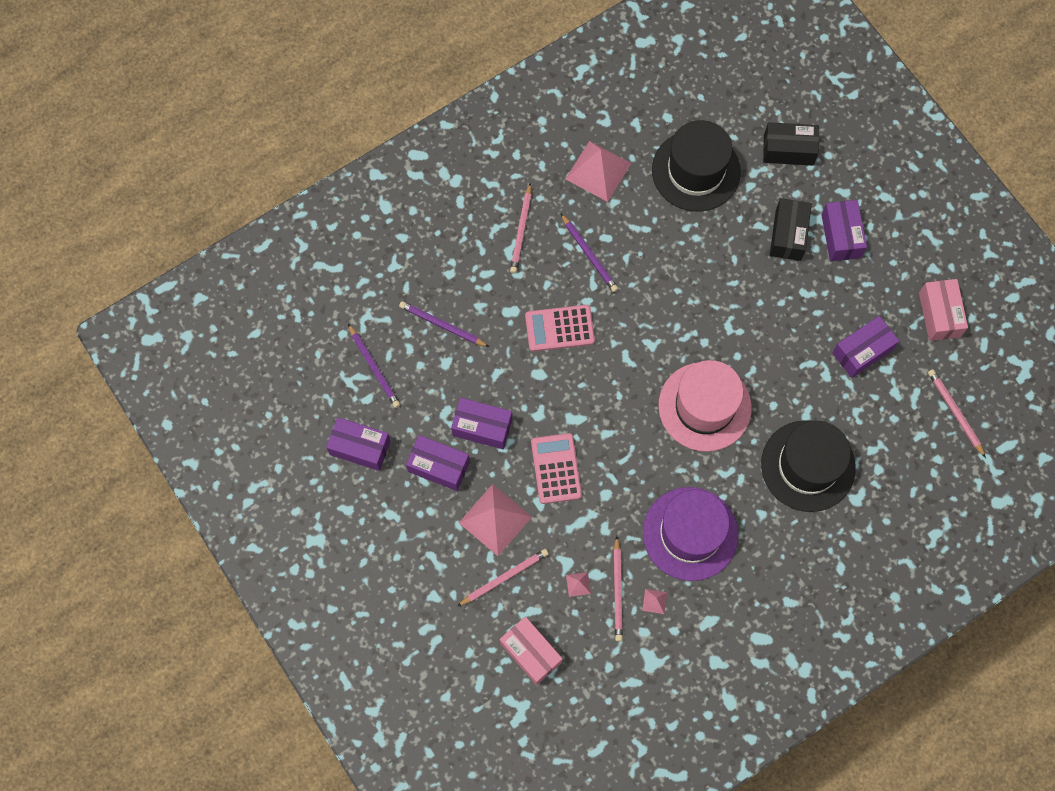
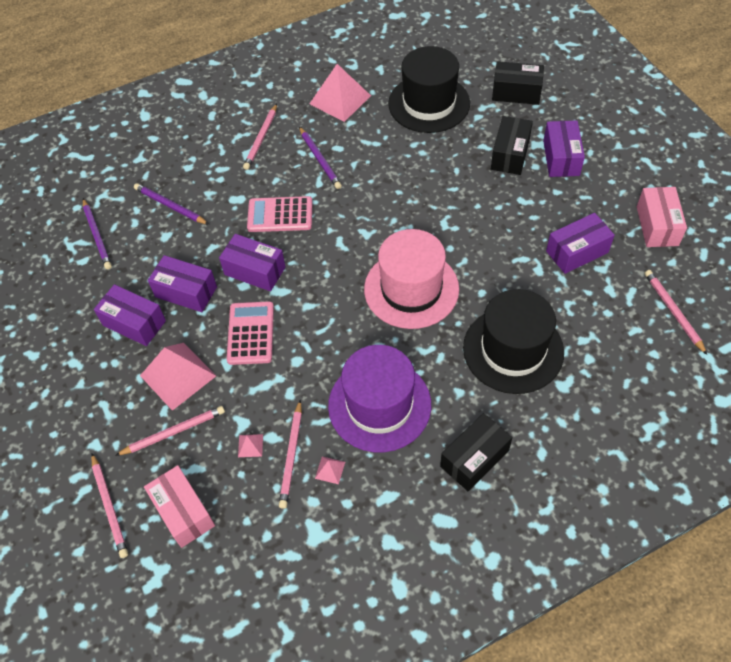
camera: 10 degrees right, 15 degrees down
(360, 448) = (62, 301): purple box -> purple box (255, 271)
(463, 654) = (109, 506): none -> pink pencil
(781, 578) = (474, 458): none -> black box

